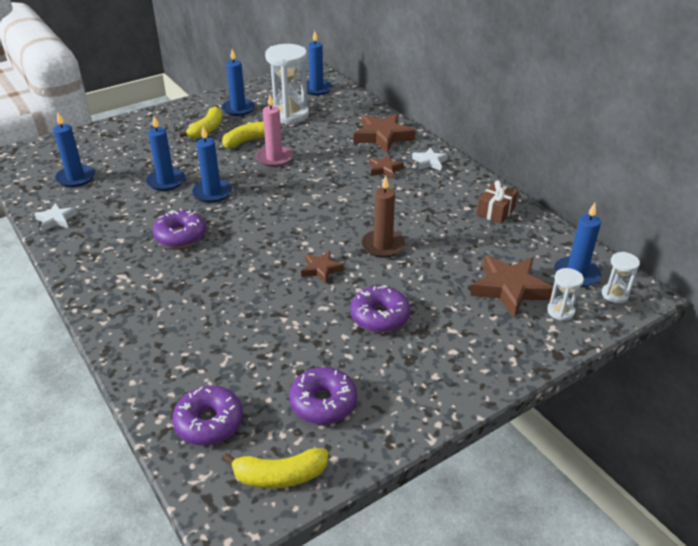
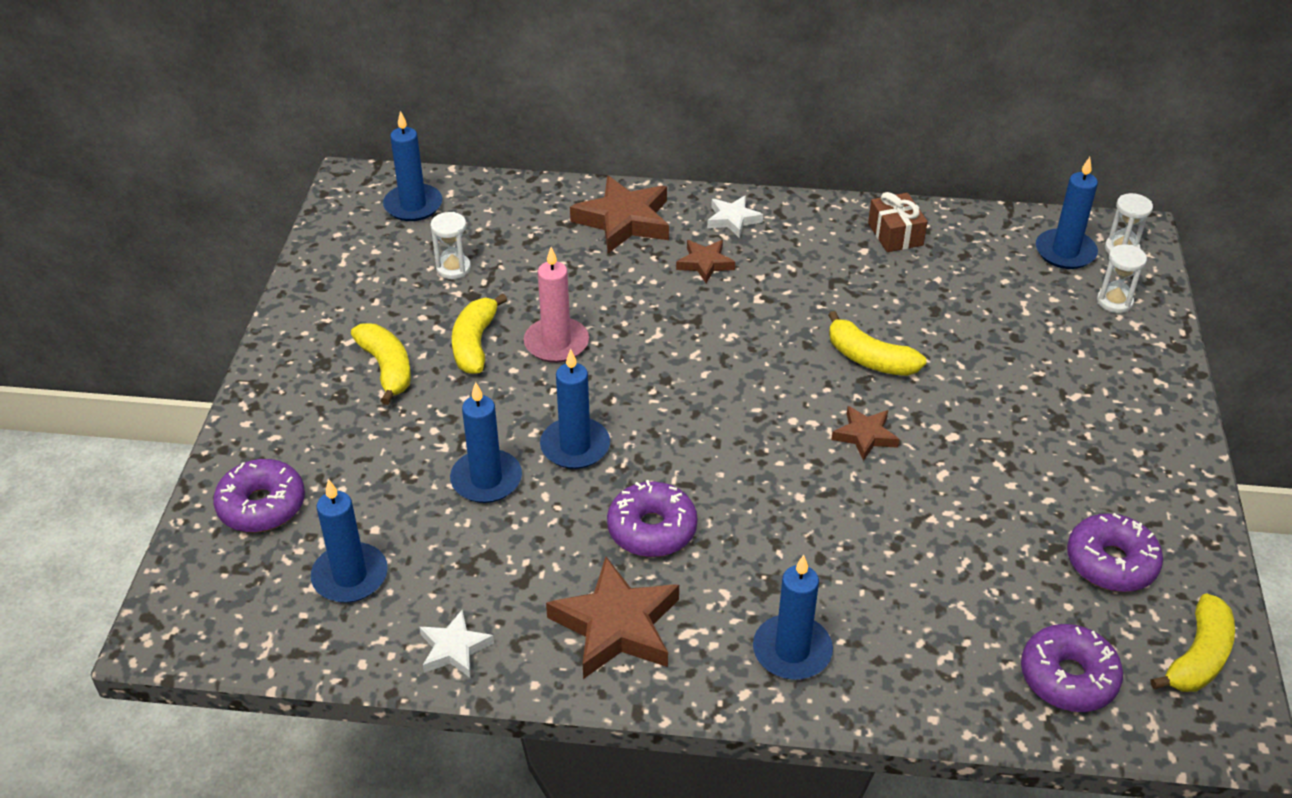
camera: 50 degrees left, 5 degrees up
(238, 109) = (366, 307): blue candle -> blue candle (792, 651)
(289, 115) = (453, 268): white hourglass -> white hourglass, size x0.48
(379, 316) = (1002, 437): purple donut -> purple donut (262, 506)
(383, 245) = (869, 359): brown candle -> yellow banana
(510, 289) = (1045, 312): brown star -> brown star (616, 625)

